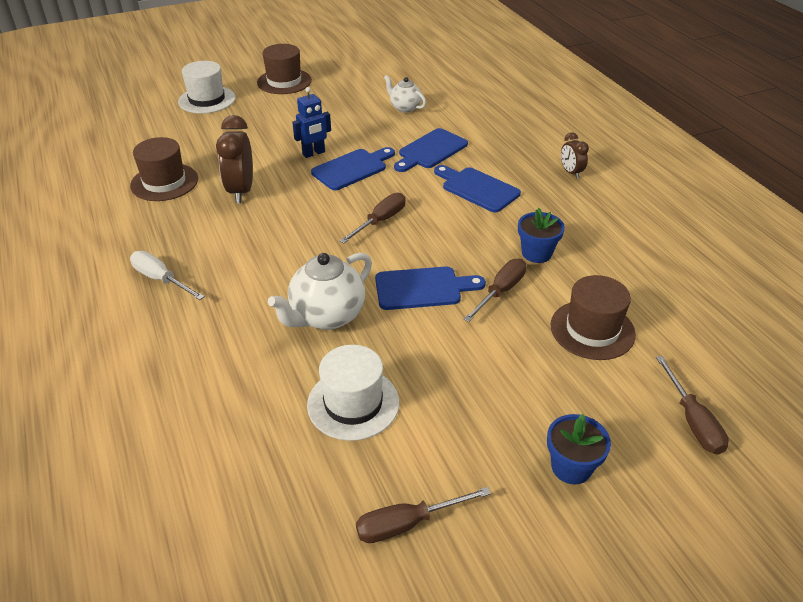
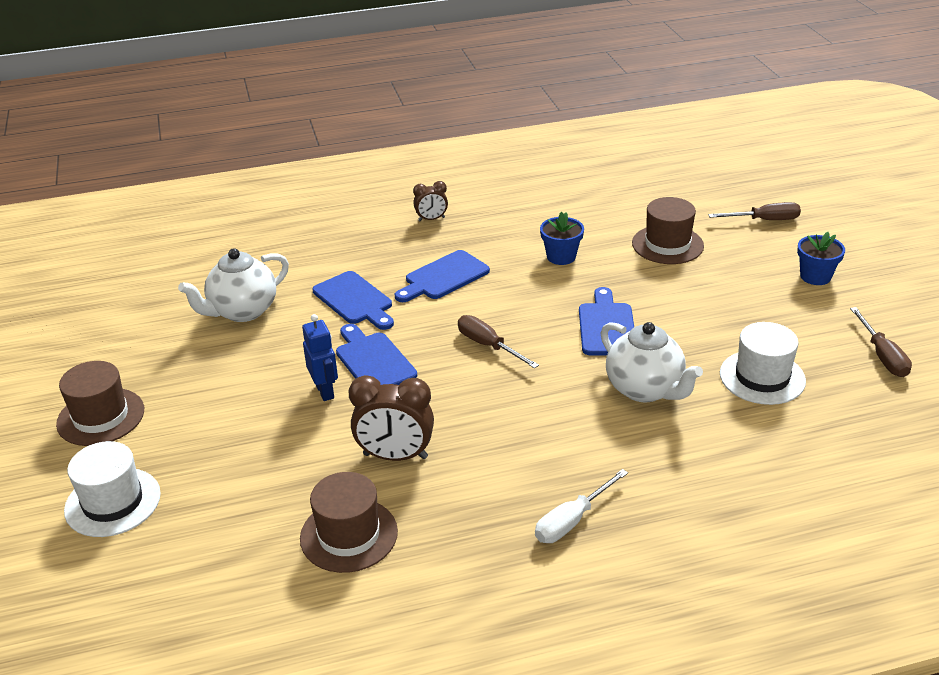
camera: 80 degrees left, 5 degrees down
(405, 108) = (242, 311): white teapot -> white teapot, size x1.67
(500, 291) = (615, 283): brown screwdriver -> none

